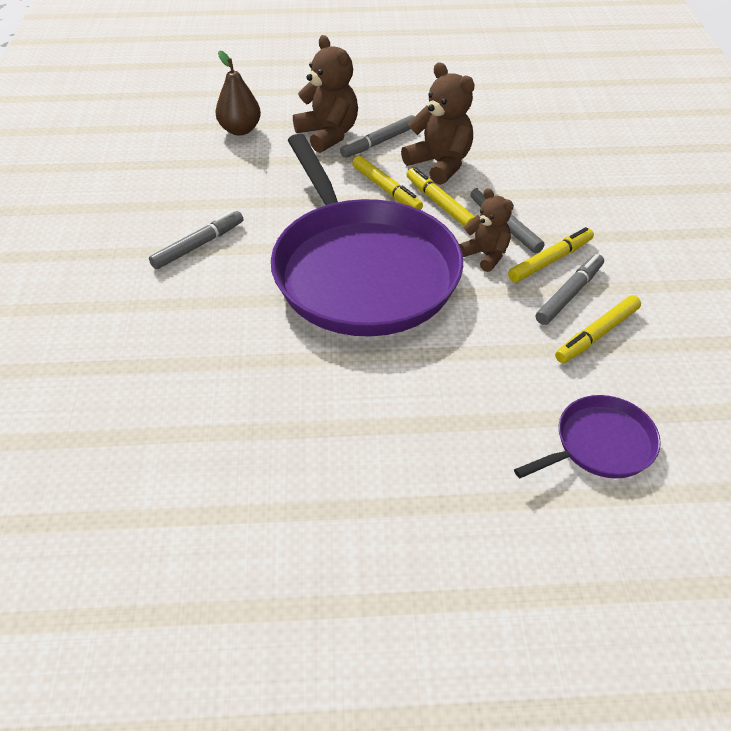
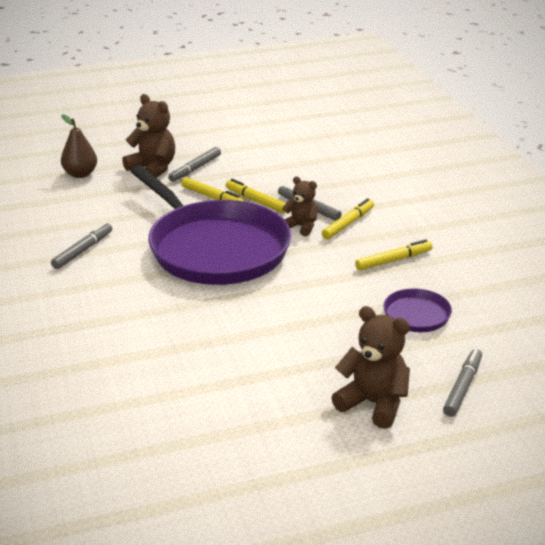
camera: 15 degrees left, 15 degrees down
(440, 164) = (247, 177): brown teddy bear -> brown teddy bear (373, 403)
(569, 294) = (367, 241): grey marker -> grey marker (462, 387)
(597, 335) = (393, 260): yellow marker -> yellow marker turned 150 degrees counterclockwise

